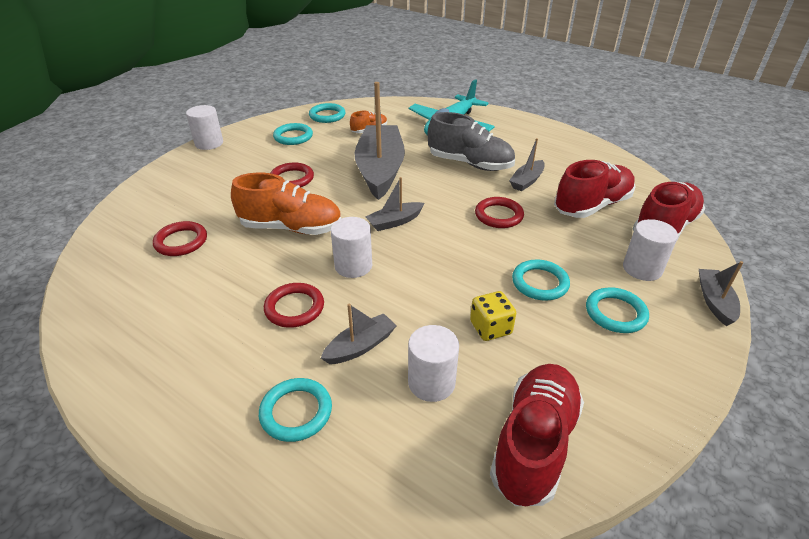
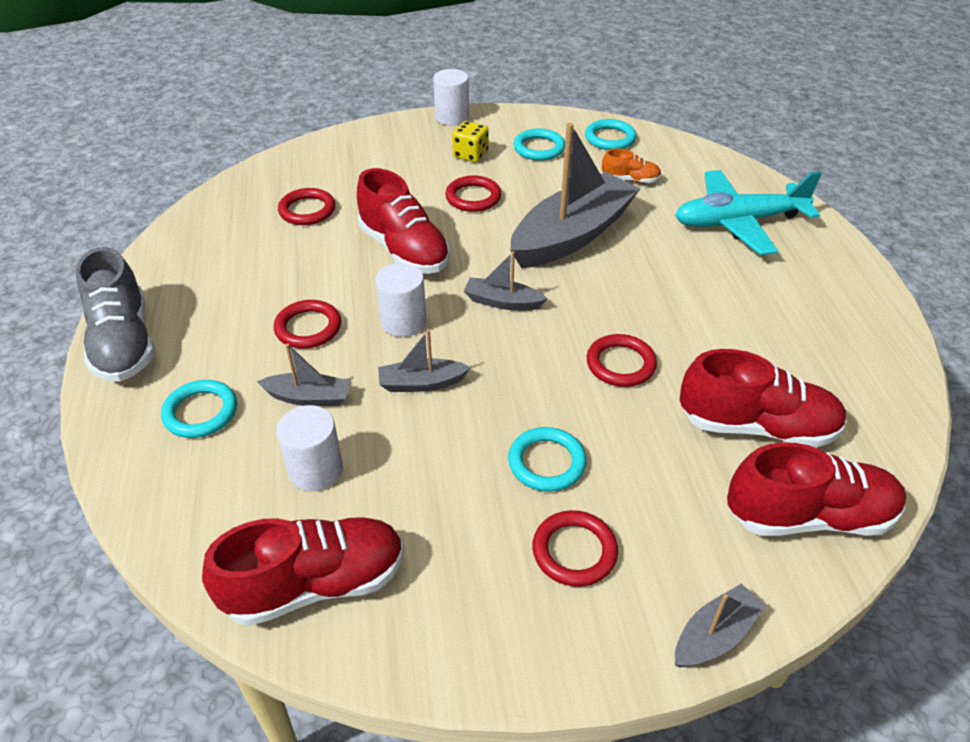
camera: 45 degrees right, 5 degrees up
(291, 228) = (404, 250): orange shoe -> red shoe
(470, 164) = (685, 284): grey shoe -> grey shoe (124, 343)
(490, 328) = (431, 466): yellow dice -> yellow dice (470, 155)
(527, 181) = (722, 346): grey boat -> grey boat (421, 383)
(615, 313) = (574, 551): turquoise ring -> red ring
(642, 269) = (689, 535): white cylinder -> none

